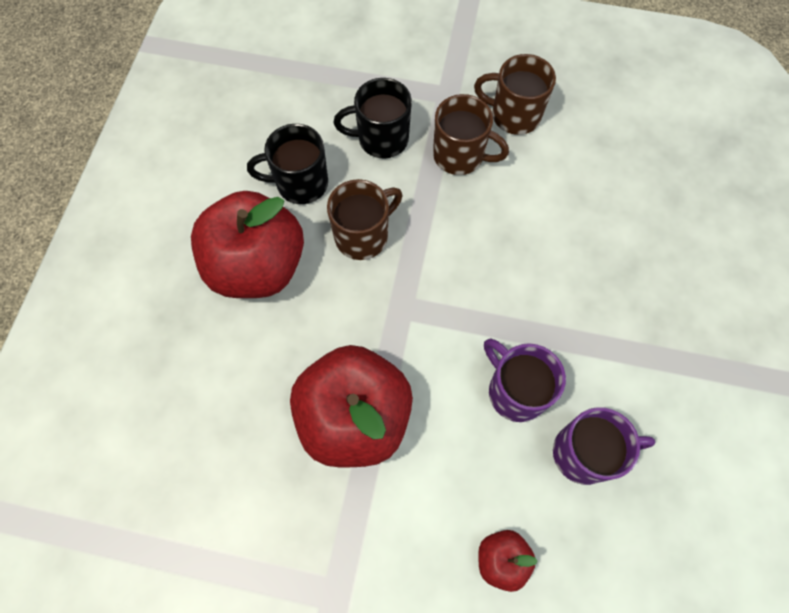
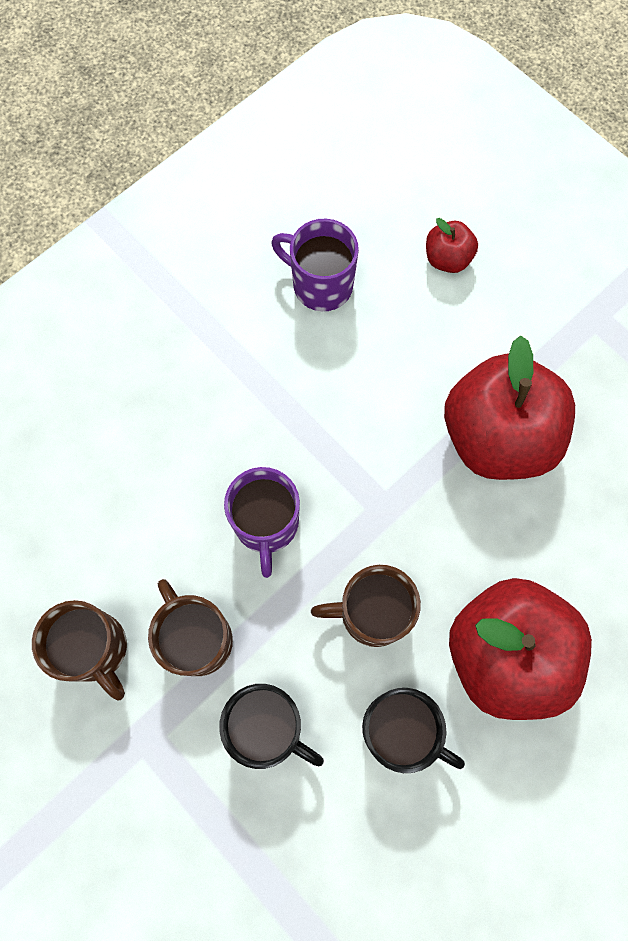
camera: 145 degrees left, 5 degrees up
(515, 391) = (338, 366): purple mug -> purple mug (266, 524)

